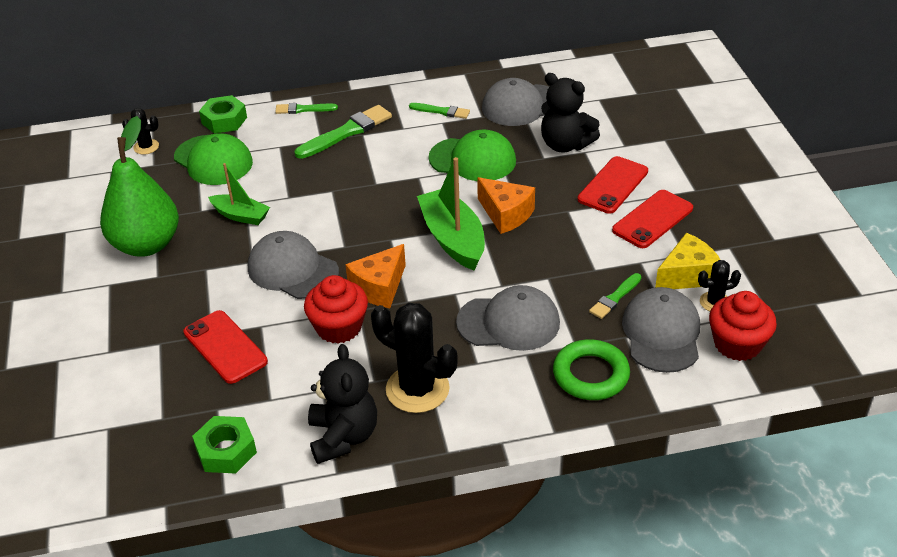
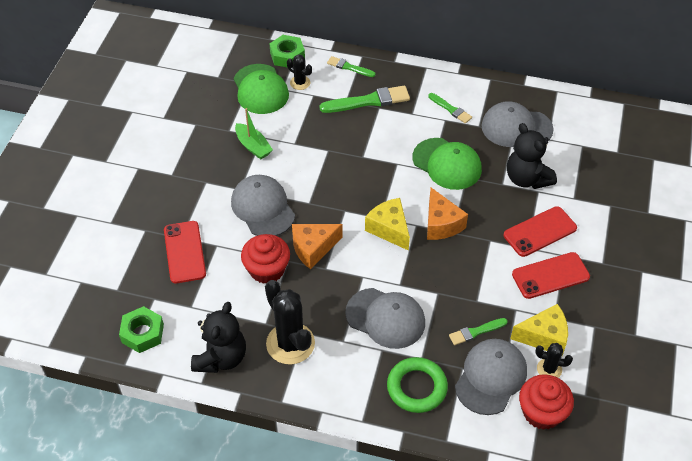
camera: 25 degrees right, 10 degrees up
(146, 147) = (221, 59): black cactus -> black cactus (300, 83)
(146, 245) = (178, 145): green pear -> none
(453, 239) = (389, 229): green boat -> yellow cheese

